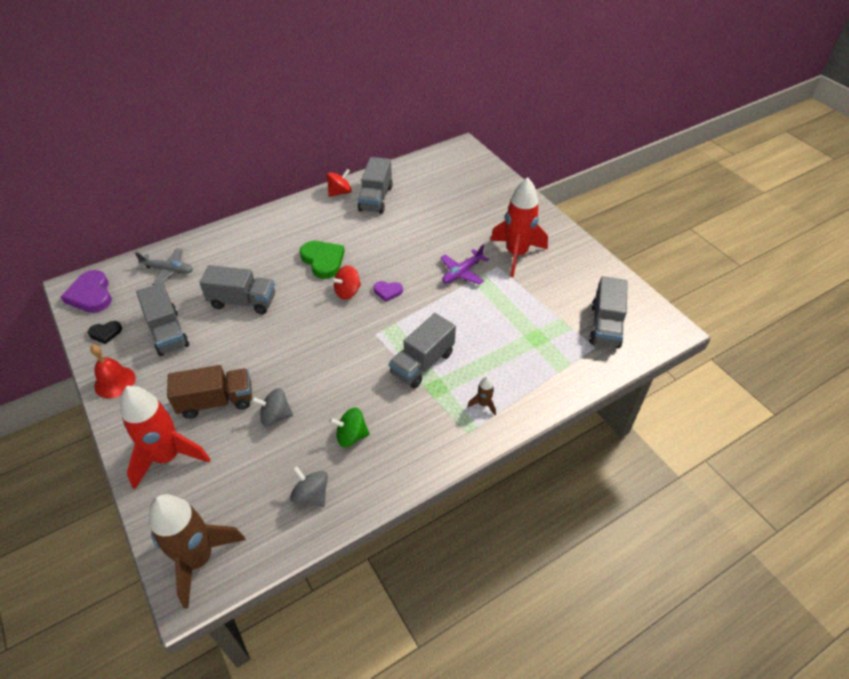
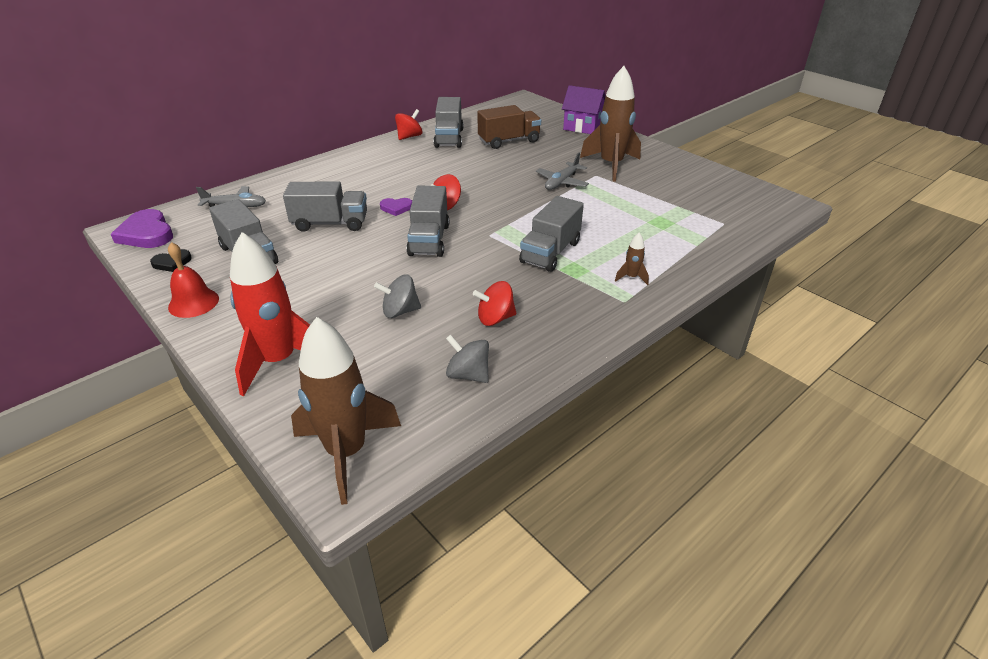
camera: 10 degrees left, 10 degrees down
(216, 401) = (324, 306): brown truck -> brown truck (509, 141)
(323, 261) = (410, 186): green heart -> none
(351, 436) = (495, 318): green spinning top -> red spinning top
(388, 291) = (489, 202): purple heart -> purple heart (396, 208)
(462, 272) = (561, 182): purple plane -> grey plane
(507, 195) = (582, 126): none -> purple house
(516, 254) = (611, 165): red rocket -> brown rocket
(605, 325) = (726, 207): grey truck -> grey truck (429, 240)

